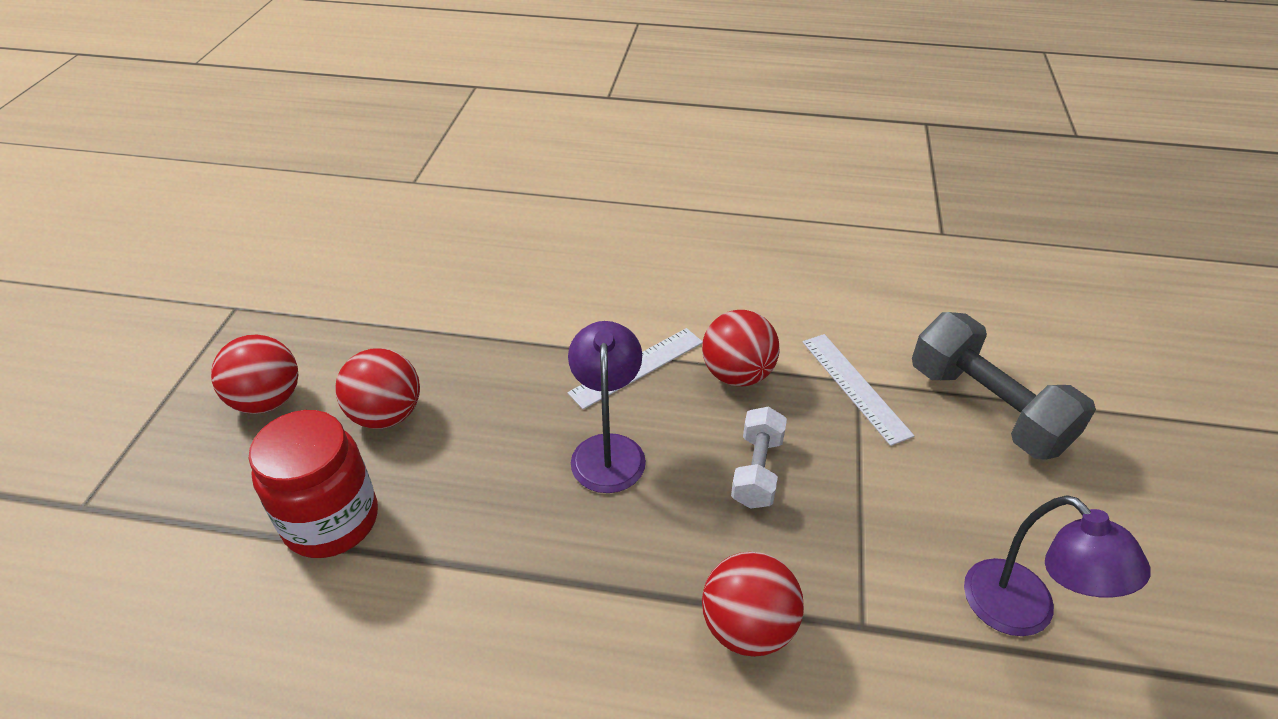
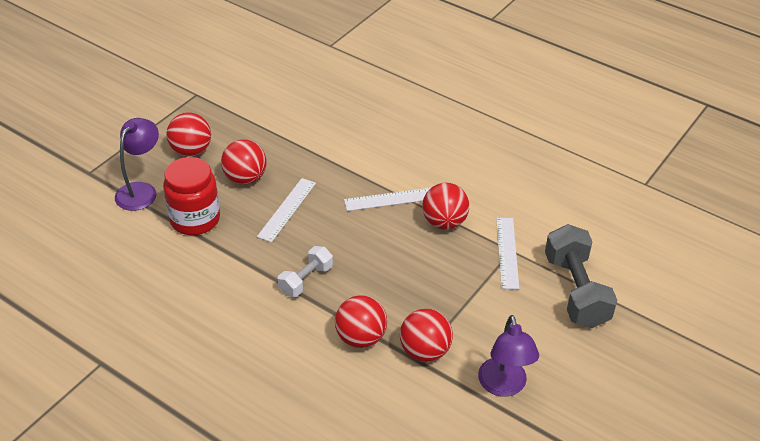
camera: 25 degrees right, 0 degrees up
(485, 442) = (287, 209): none -> white ruler
(608, 450) = (347, 235): purple lamp -> purple lamp (141, 190)
(757, 470) = (418, 273): white dumbbell -> white dumbbell (306, 280)
(863, 605) = (425, 351): none -> red ball

